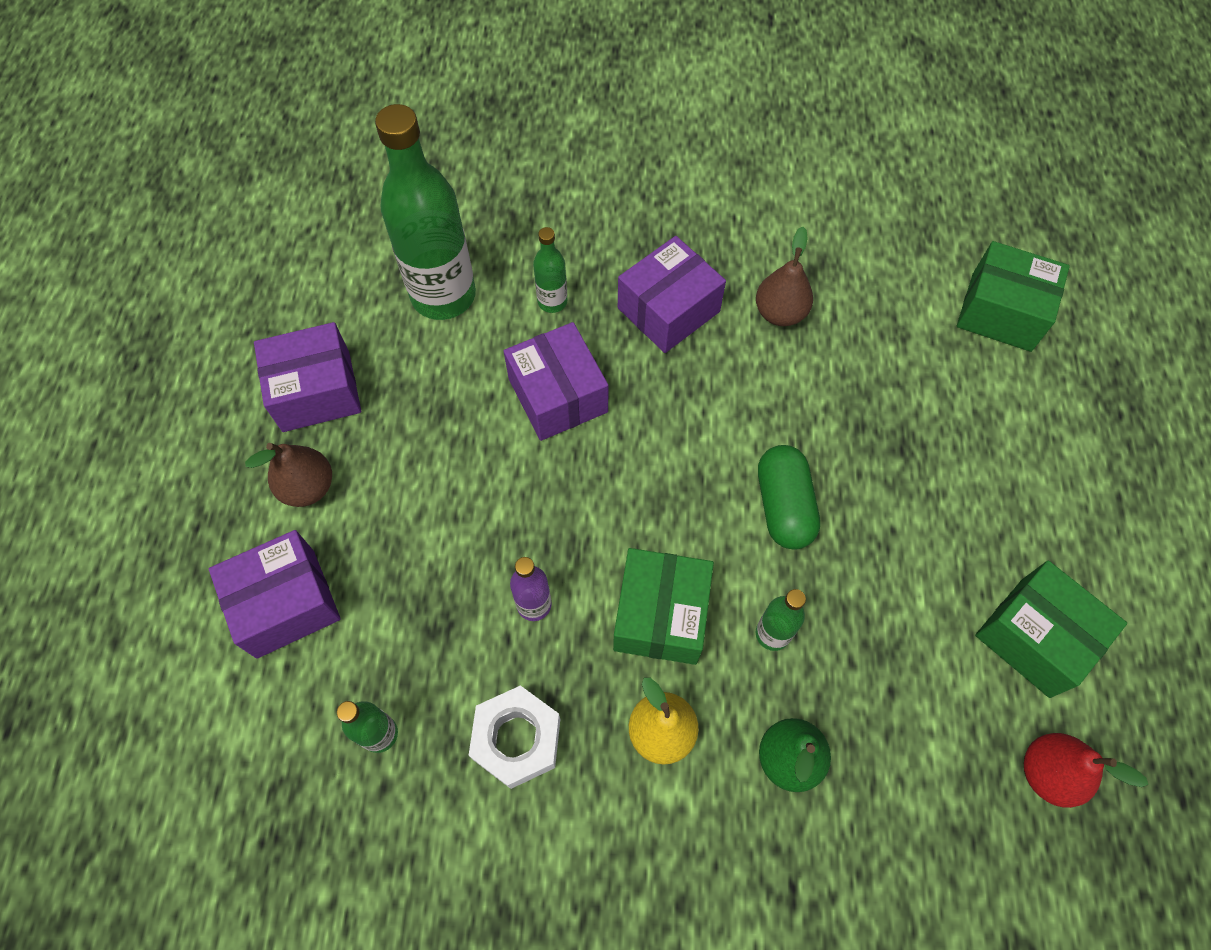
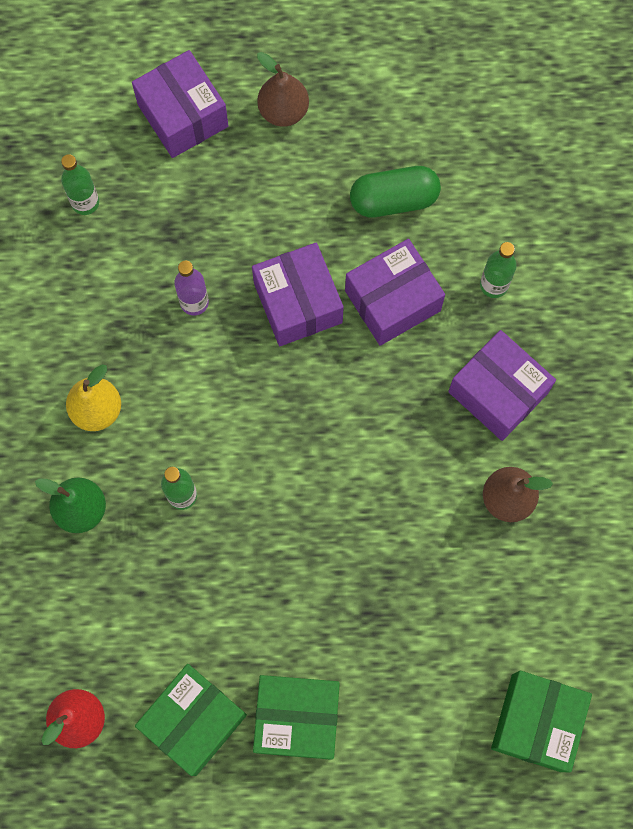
camera: 85 degrees right, 10 degrees up
(316, 391) = (375, 99): purple box -> purple box (298, 303)
(443, 295) = (488, 187): green bottle -> none
(517, 739) = (86, 302): white nut -> none
(661, 615) = (192, 404): green box -> green box (297, 718)
(783, 506) = (300, 504): green capsule -> green capsule (394, 200)

